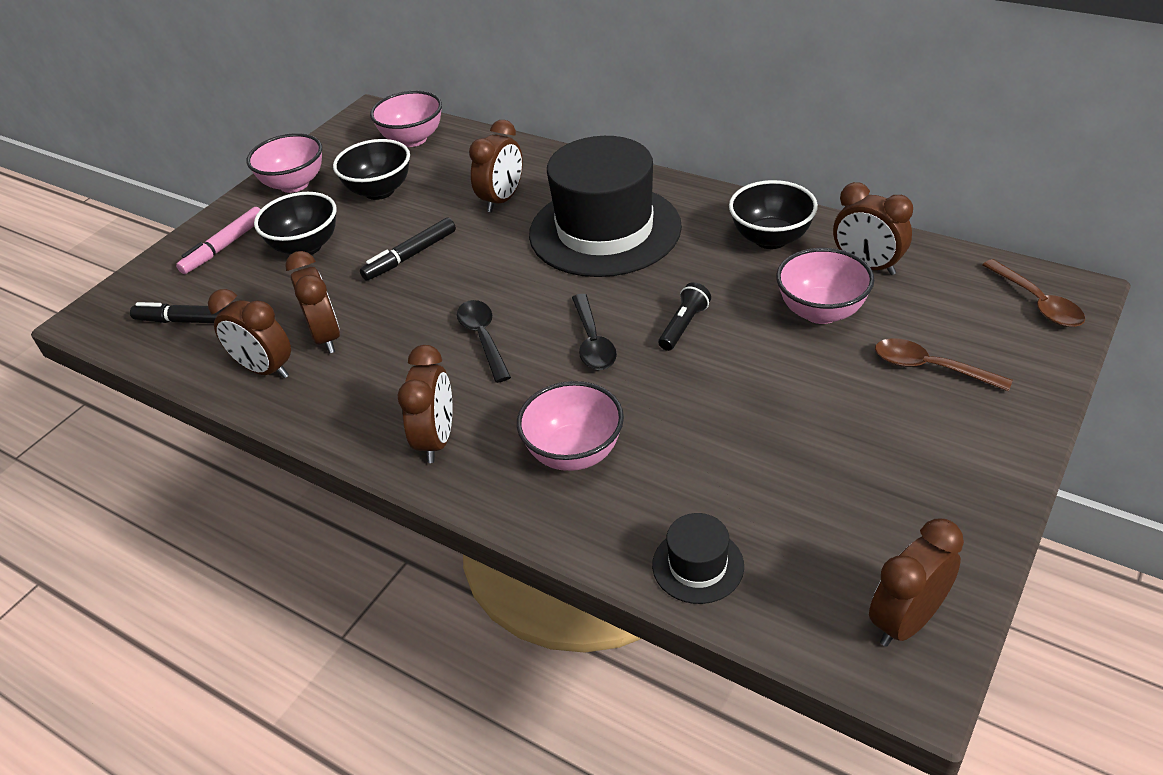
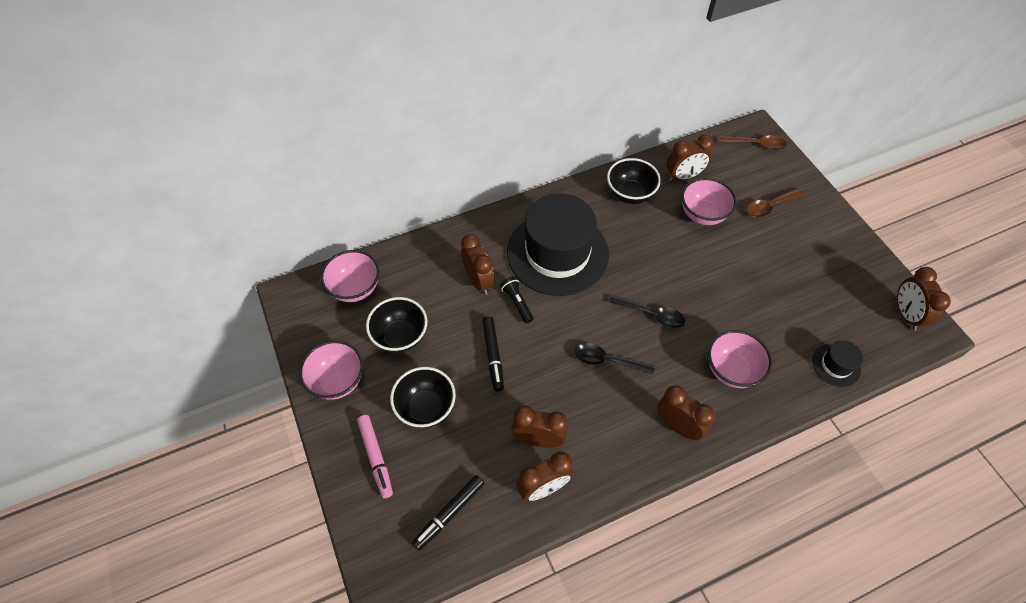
camera: 60 degrees left, 15 degrees up
(684, 325) = (669, 270): black flashlight -> black flashlight (517, 303)

